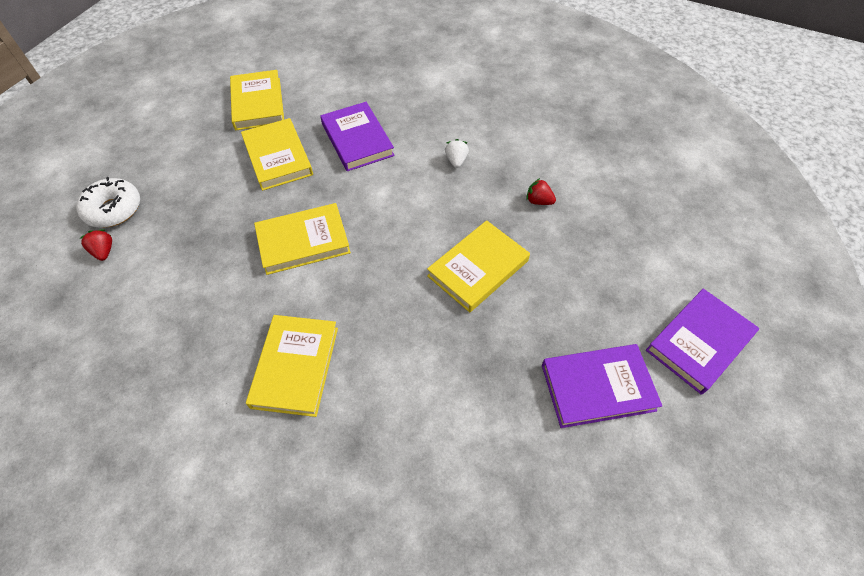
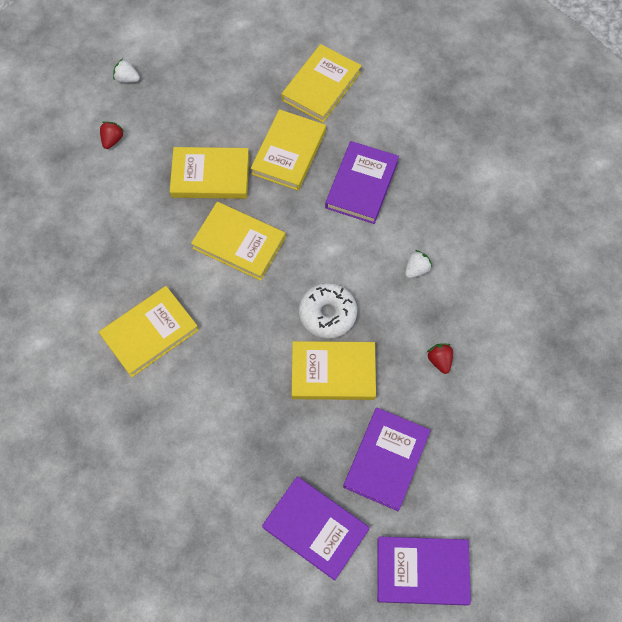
camera: 45 degrees right, 10 degrees up
(75, 200) = (127, 79): none -> white strawberry
(113, 209) = (144, 108): white donut -> white donut (327, 314)
(227, 215) = (210, 176): none -> yellow book
(584, 292) = (386, 459): none -> purple book

